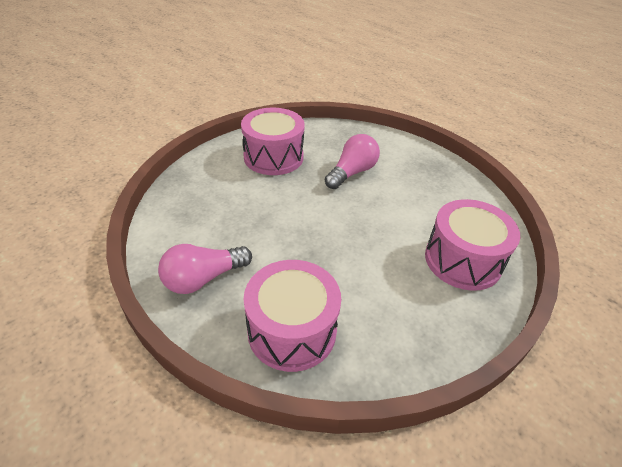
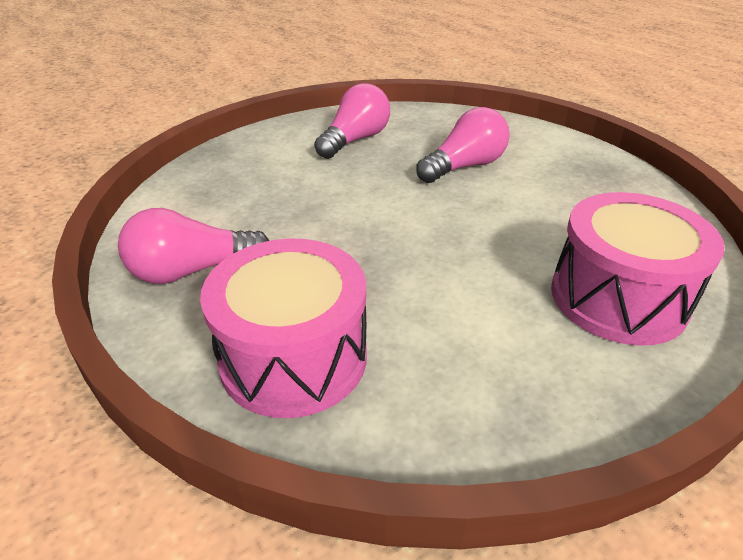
camera: 15 degrees right, 5 degrees down
(273, 157) = (355, 140): pink drum -> pink light bulb

